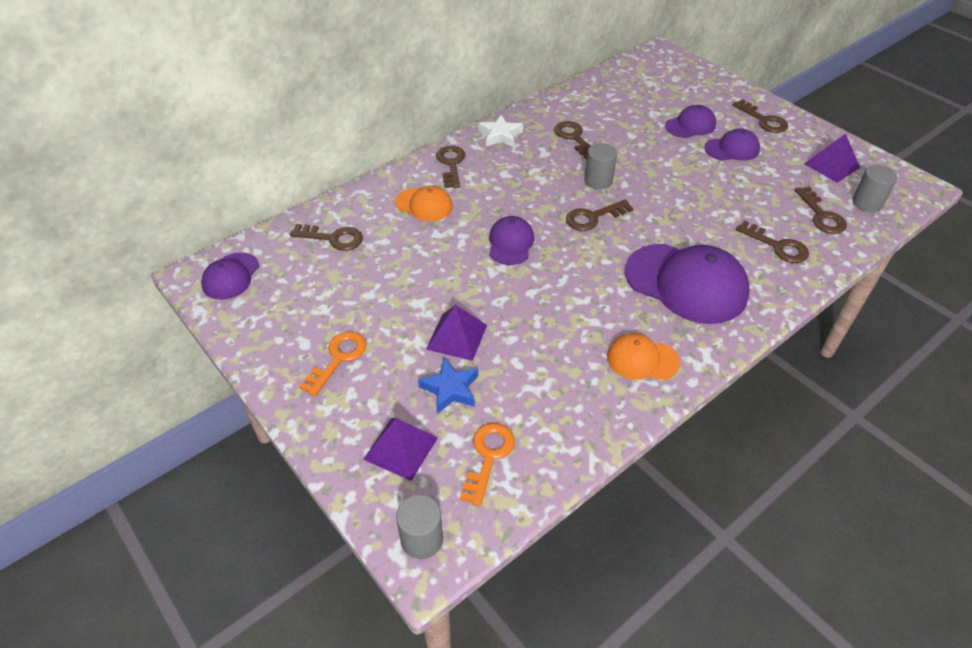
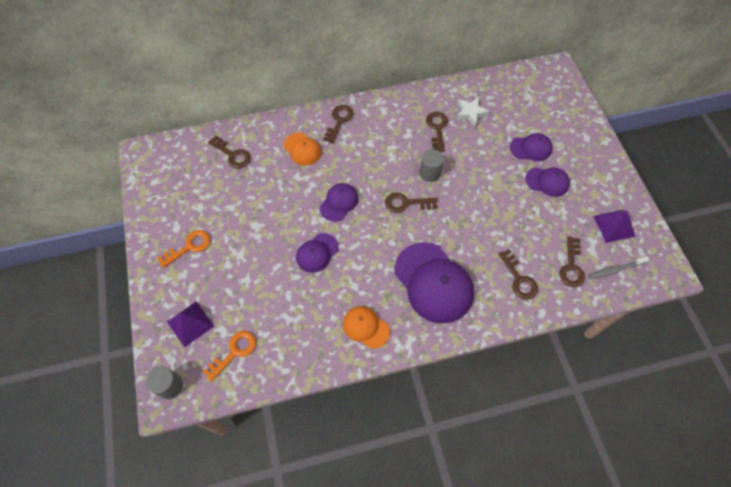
camera: 25 degrees right, 15 degrees up
(230, 276) = (160, 160): purple cap -> purple cap (317, 253)
(450, 389) = (239, 296): blue star -> none
(456, 337) = (264, 261): purple pyramid -> none
(500, 135) = (387, 107): white star -> white star (470, 113)
(763, 120) = (591, 163): brown key -> none
(867, 203) = (615, 270): grey cylinder -> grey toothbrush

